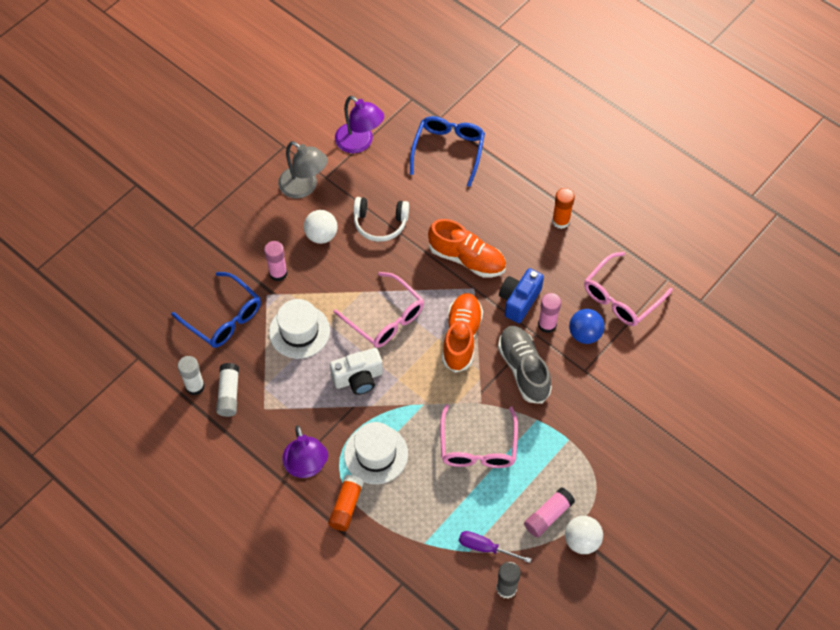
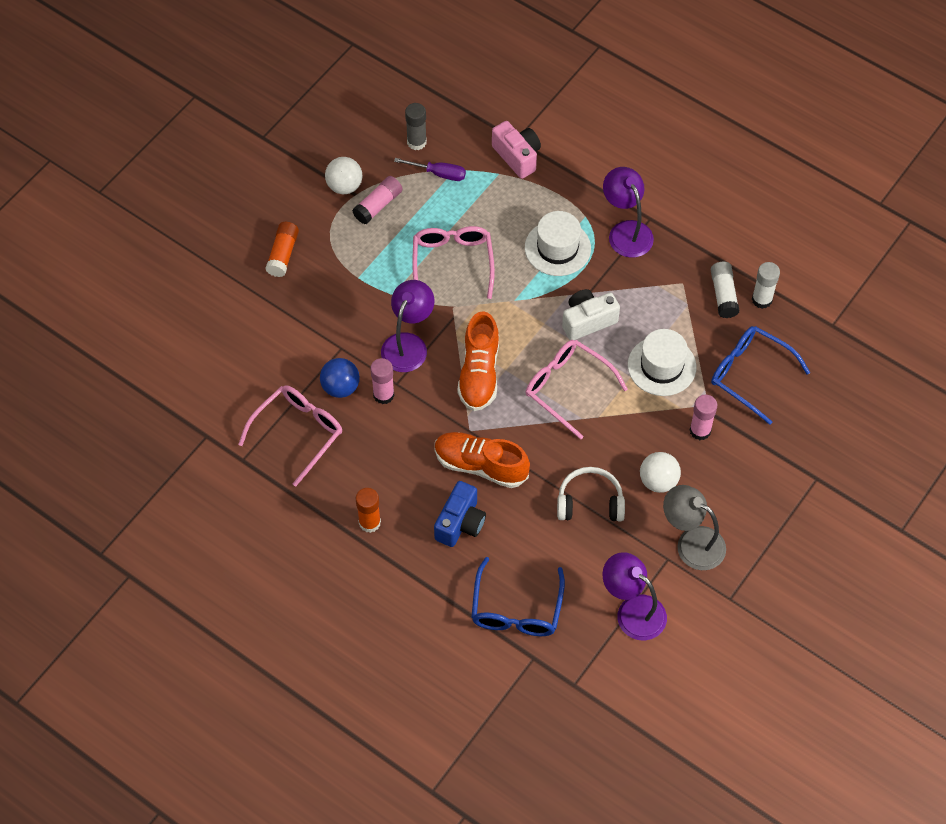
camera: 175 degrees right, 0 degrees up
(346, 506) = (580, 199): orange glue stick -> orange glue stick (283, 254)
(403, 562) = (517, 156): none -> pink camera
(519, 300) = (416, 420): blue camera -> blue camera (460, 523)
(523, 369) = (408, 344): grey shoe -> purple lamp

